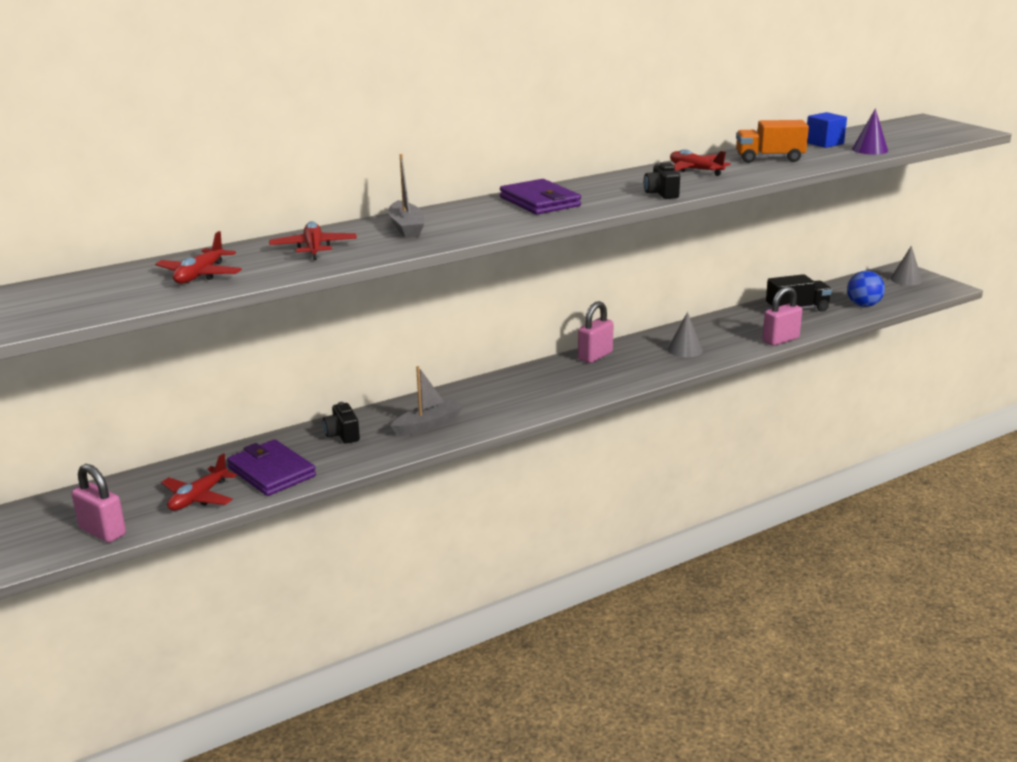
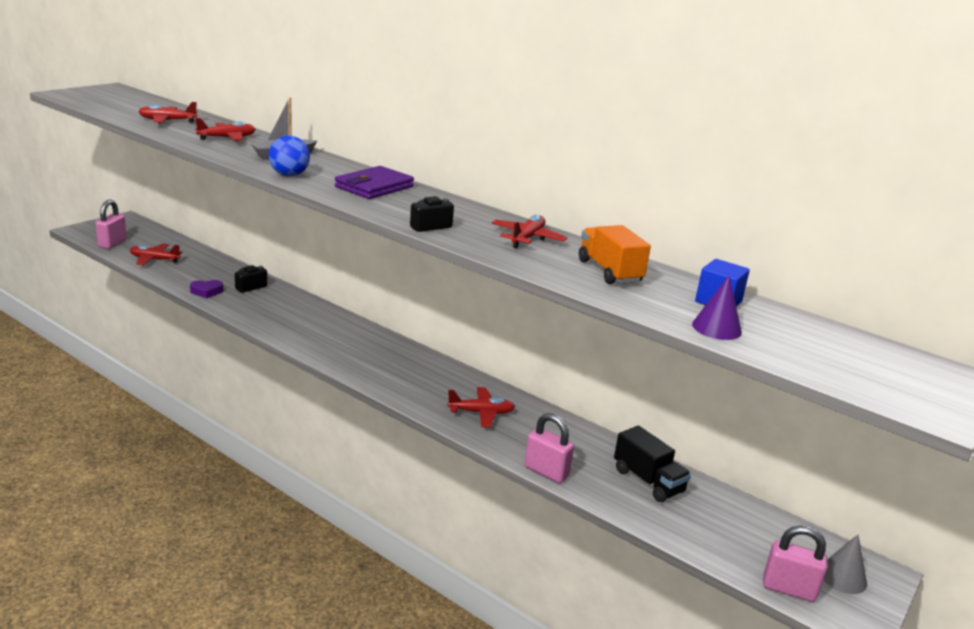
camera: 65 degrees right, 0 degrees up
(271, 472) = (190, 273): purple wallet -> none
(340, 463) = (206, 291): none -> purple heart
(428, 425) = (273, 313): grey boat -> none
(595, 356) = (438, 367): pink padlock -> pink padlock (788, 589)
(685, 350) = (481, 413): grey cone -> red plane
(863, 305) = (707, 535): blue ball -> blue ball (289, 175)

